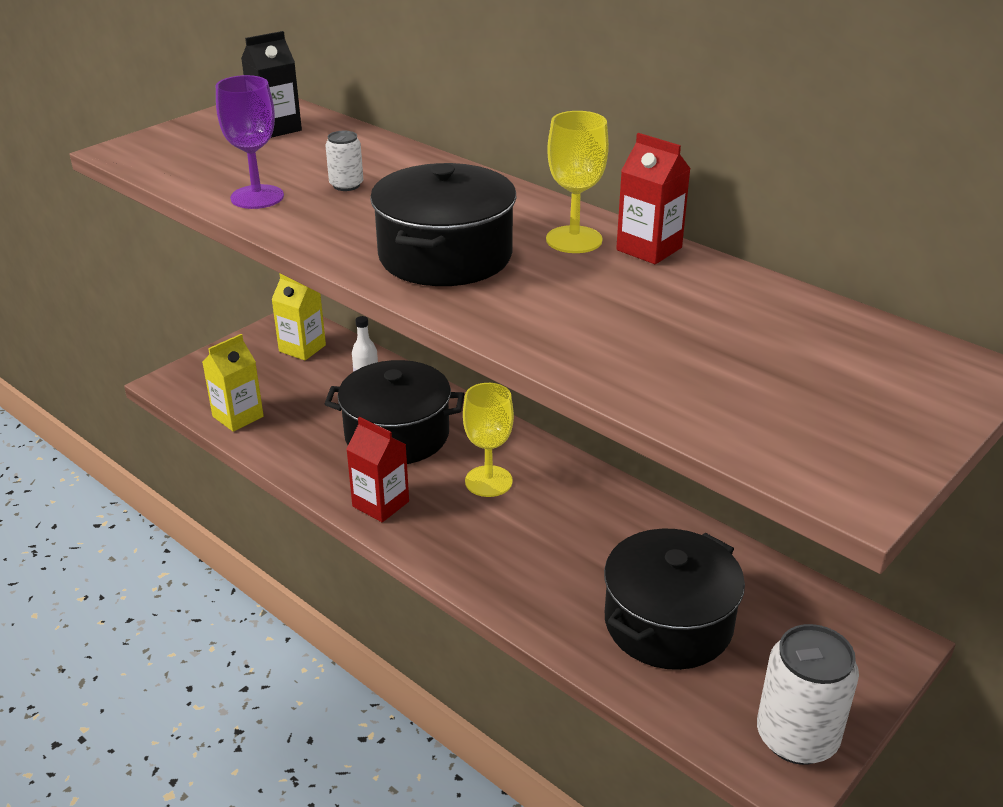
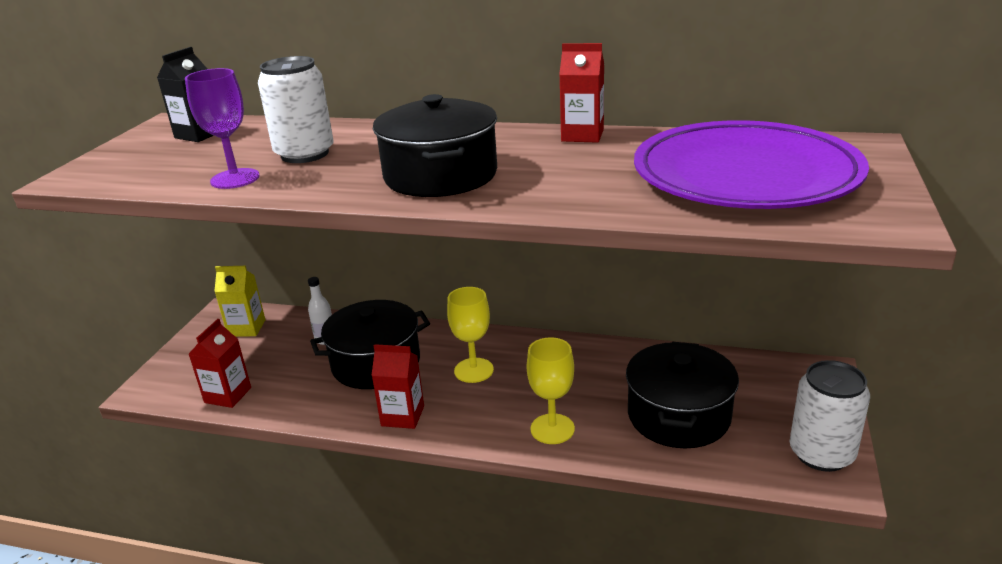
camera: 25 degrees left, 5 degrees down
(238, 416) = (228, 395): yellow carton -> red carton
(346, 185) = (305, 154): white can -> white can, size x2.02
(574, 240) = (524, 143): yellow goblet -> yellow goblet (552, 429)
(766, 365) = (745, 175): none -> purple plate

